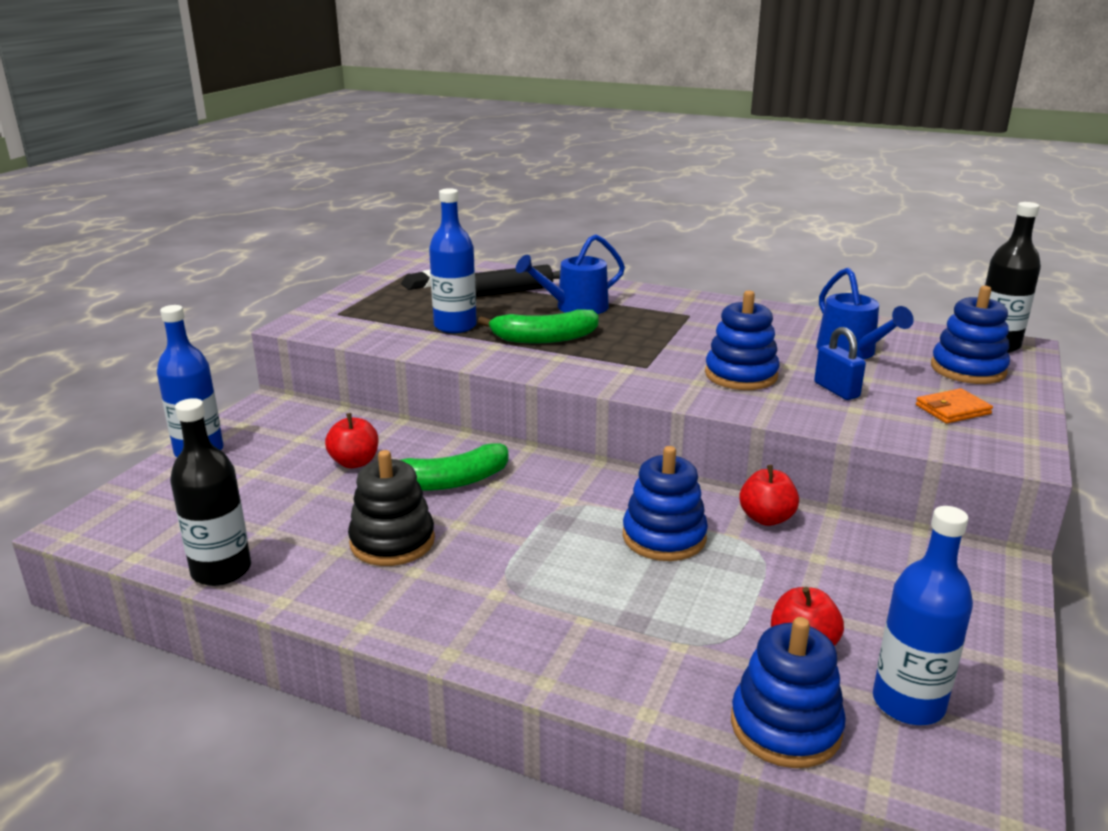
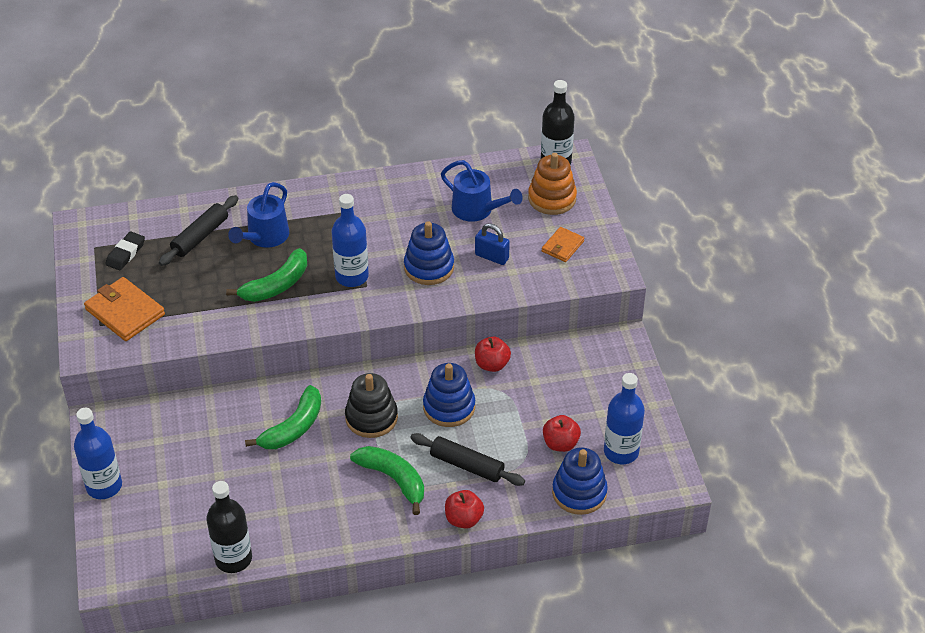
camera: 35 degrees left, 20 degrees up
(354, 462) = (218, 442): red apple -> red apple (463, 519)
(372, 313) = (125, 312): none -> orange wallet
(392, 542) = (307, 489): black stacking toy -> black stacking toy (371, 418)
(455, 326) = (202, 300): blue bottle -> blue bottle (352, 276)
(509, 580) = (393, 479): none -> green banana
(628, 609) = (467, 465): none -> black rolling pin
(968, 369) = (552, 198): blue stacking toy -> orange stacking toy

